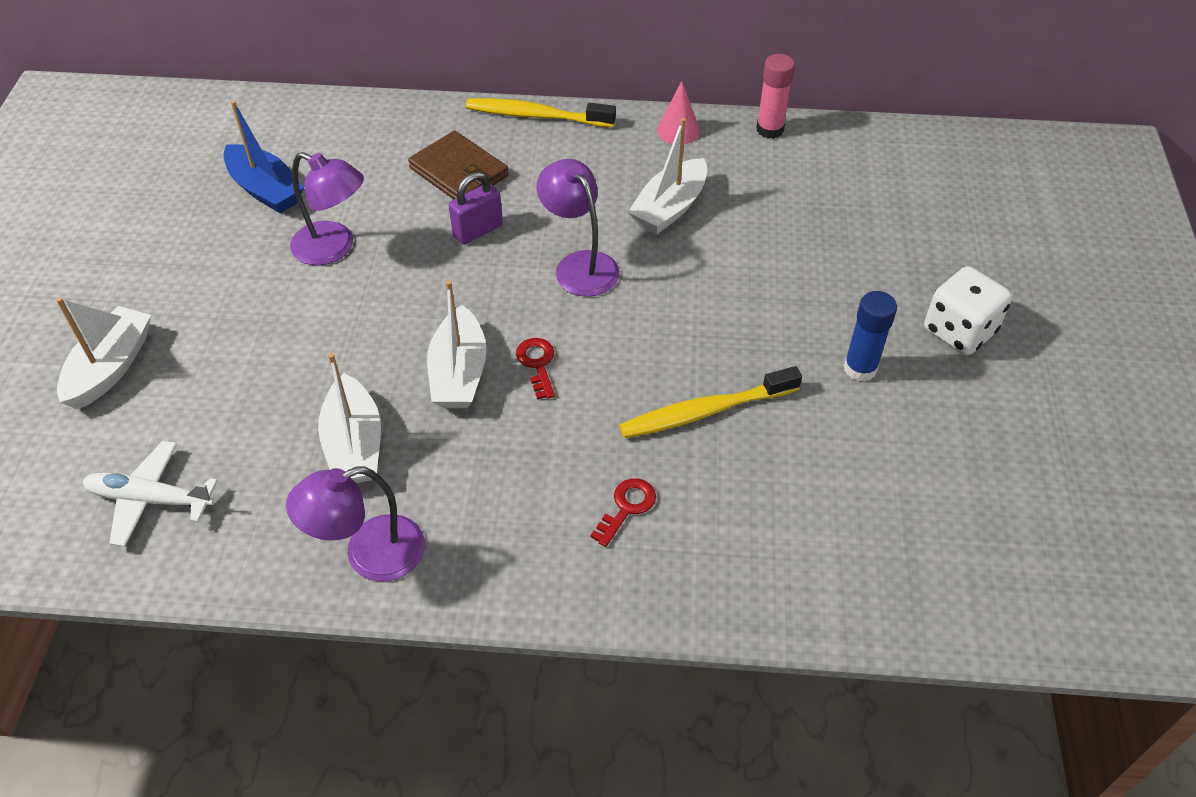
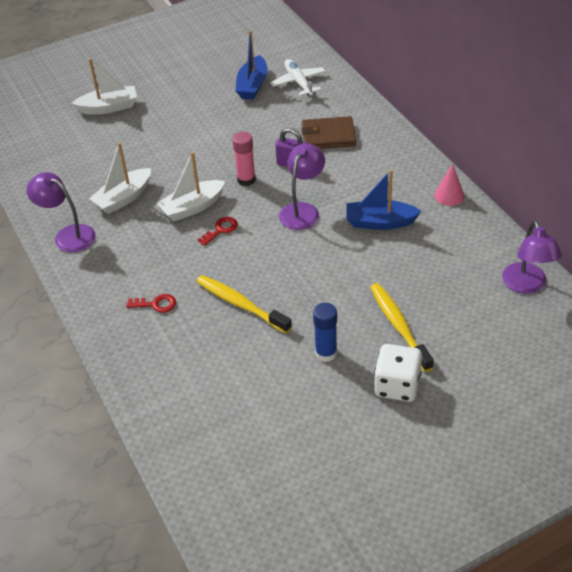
camera: 60 degrees right, 5 degrees down
(151, 499) = (51, 159): white plane -> white plane (298, 82)
(334, 248) = (235, 126): purple lamp -> purple lamp (526, 285)
(459, 172) = (328, 136): brown wallet -> brown wallet turned 75 degrees clockwise
(536, 116) = (401, 139): yellow toothbrush -> yellow toothbrush (399, 326)
(669, 208) = (380, 222): white boat -> blue boat
(770, 129) = (492, 231): pink glue stick -> pink glue stick (246, 180)

